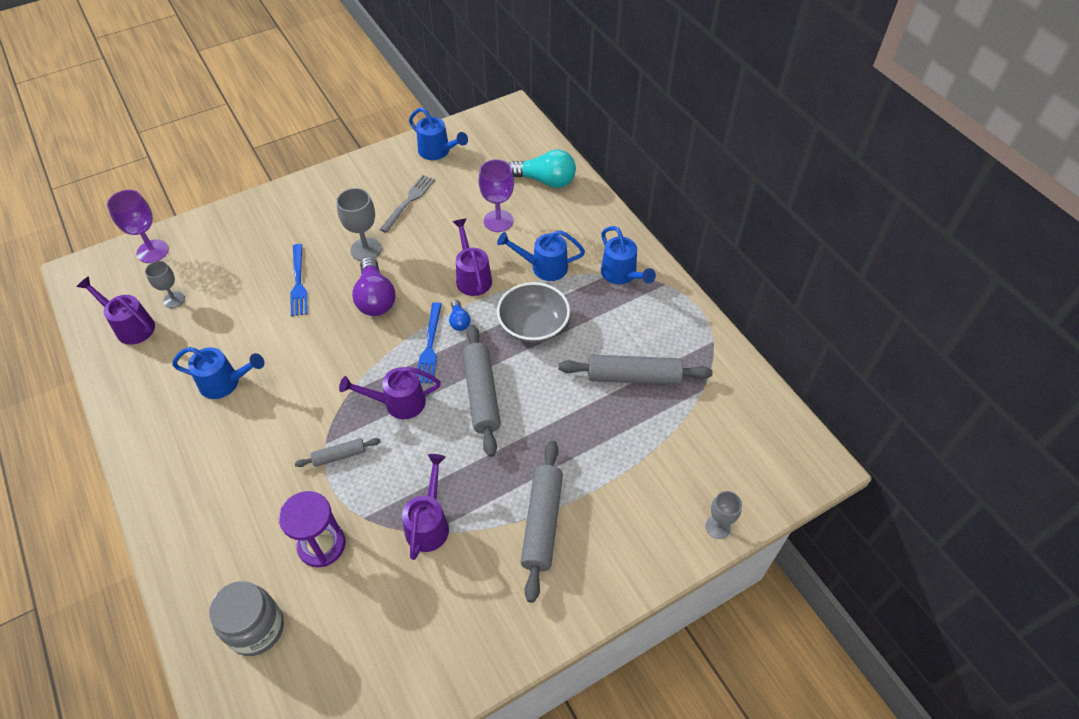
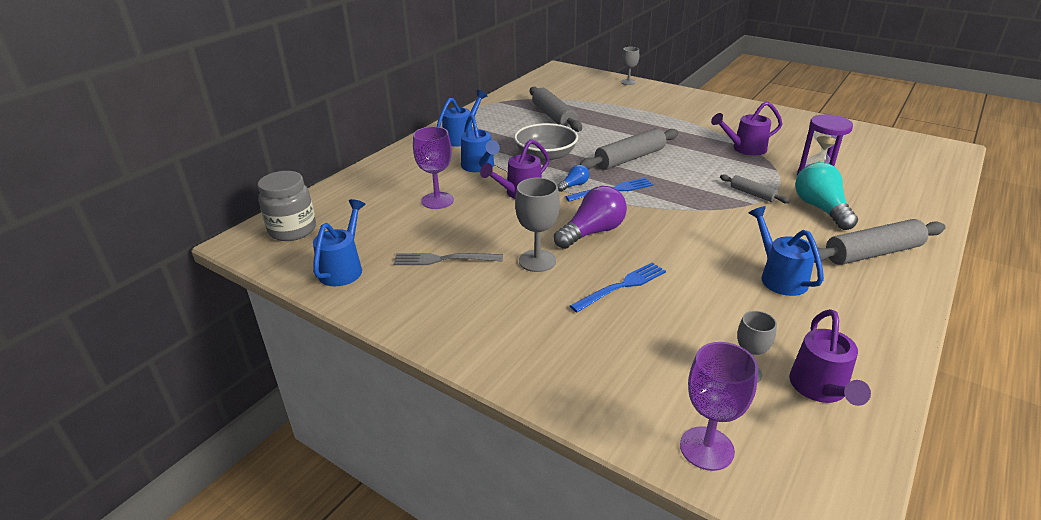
camera: 115 degrees left, 20 degrees down
(256, 628) = (895, 179): grey jar -> grey jar (292, 230)
(398, 403) = (679, 186): purple watering can -> none
(542, 523) = (692, 119): grey rolling pin -> grey rolling pin (873, 253)
(545, 180) = (362, 192): turquoise light bulb -> turquoise light bulb (821, 209)

